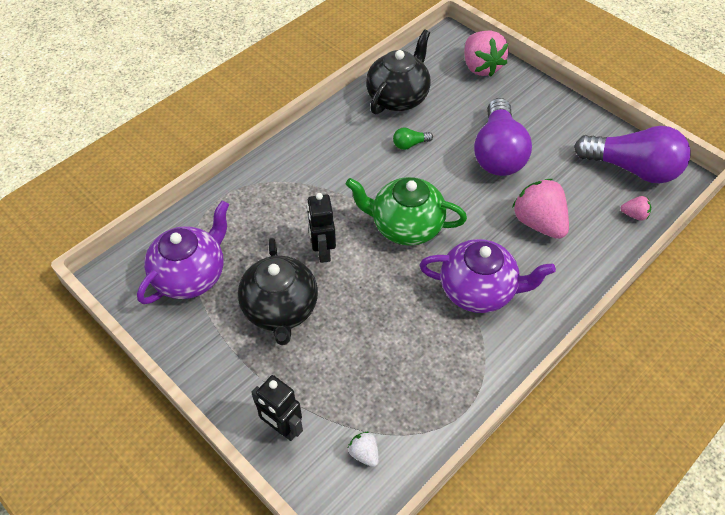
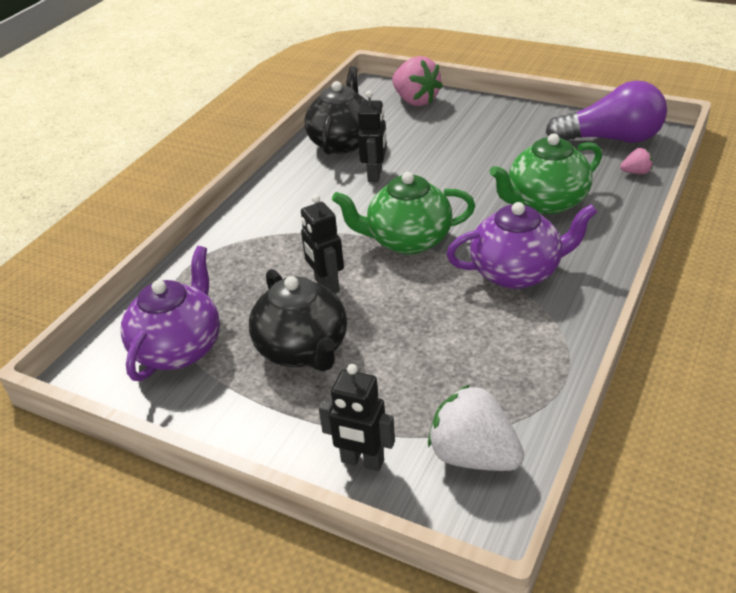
camera: 15 degrees left, 15 degrees down
(364, 453) = (473, 456): white strawberry -> white strawberry, size x2.12
(410, 144) = (375, 175): green light bulb -> black robot
(498, 153) = (471, 159): purple light bulb -> none
(538, 223) = (545, 202): pink strawberry -> green teapot

